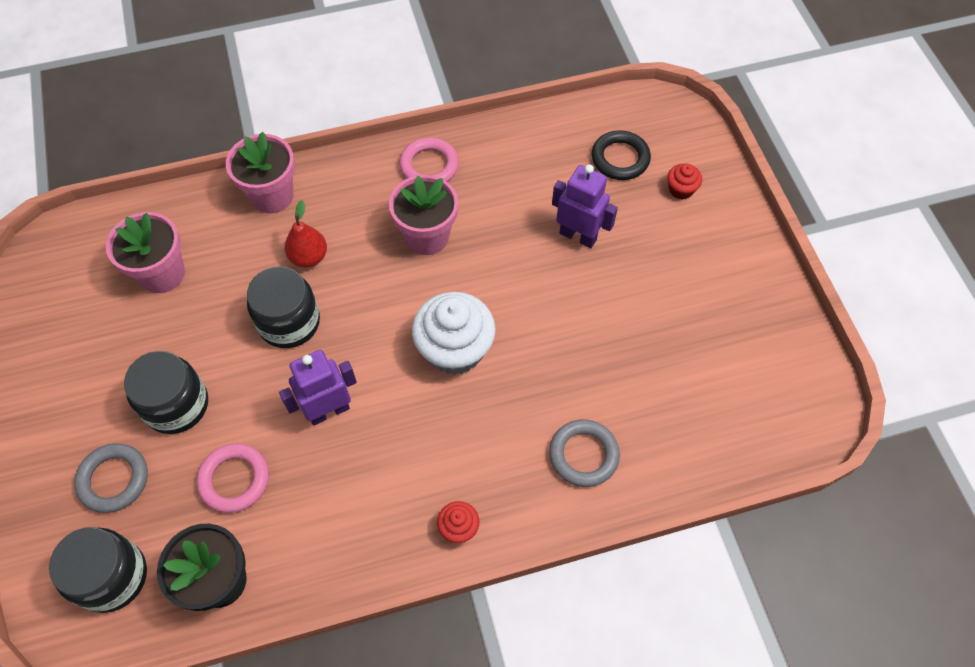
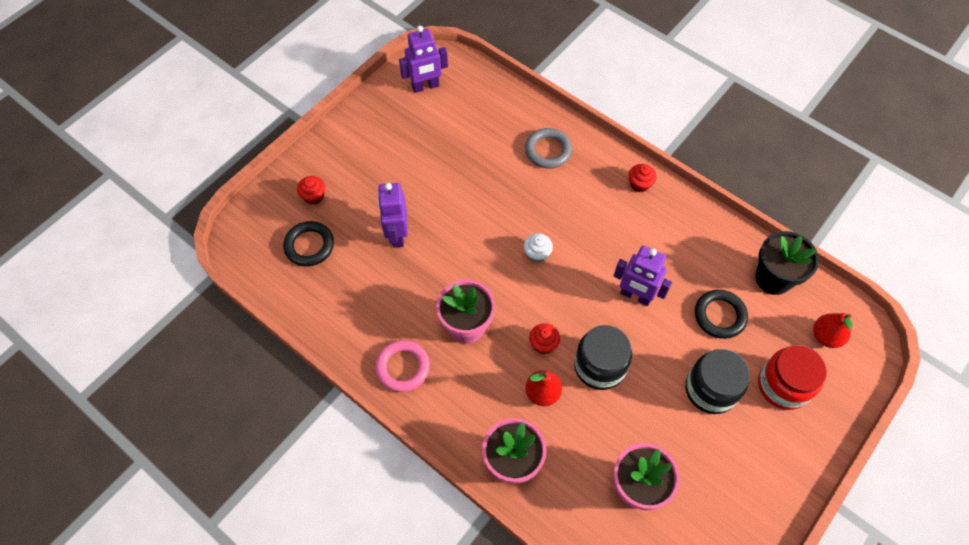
camera: 125 degrees left, 0 degrees up
(112, 576) = (825, 336): black jar -> red pear
(114, 479) = (783, 385): grey ring -> red jar
(234, 479) = (719, 316): pink ring -> black ring
(353, 289) = (543, 344): none -> red cupcake
(455, 349) = (537, 254): white cupcake -> white cupcake, size x0.47
(777, 379) = (425, 86): none -> purple robot

